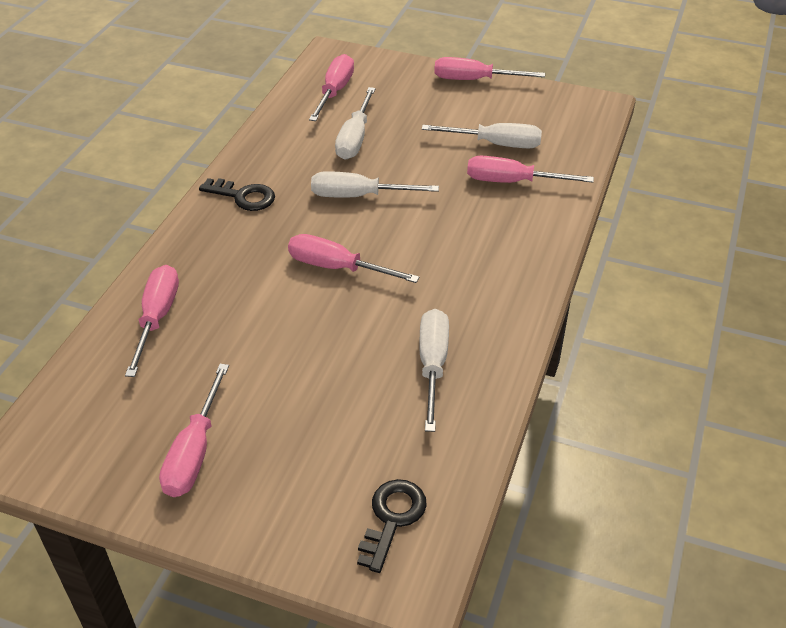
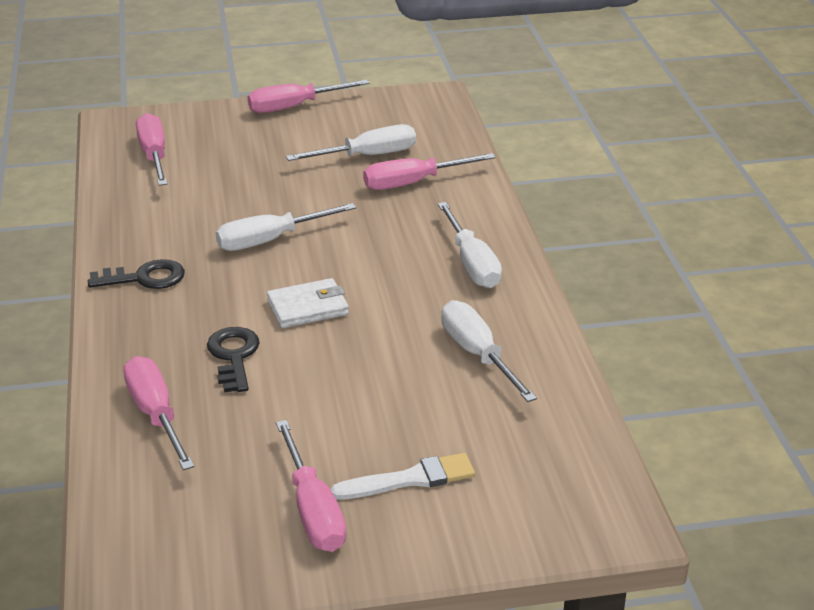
camera: 30 degrees left, 10 degrees down
(286, 458) = (410, 479): none -> white brush
(337, 267) = (308, 307): pink screwdriver -> white wallet
(355, 138) = (217, 191): white screwdriver -> white screwdriver (472, 263)
(392, 518) = (554, 485): black key -> black key (233, 356)

